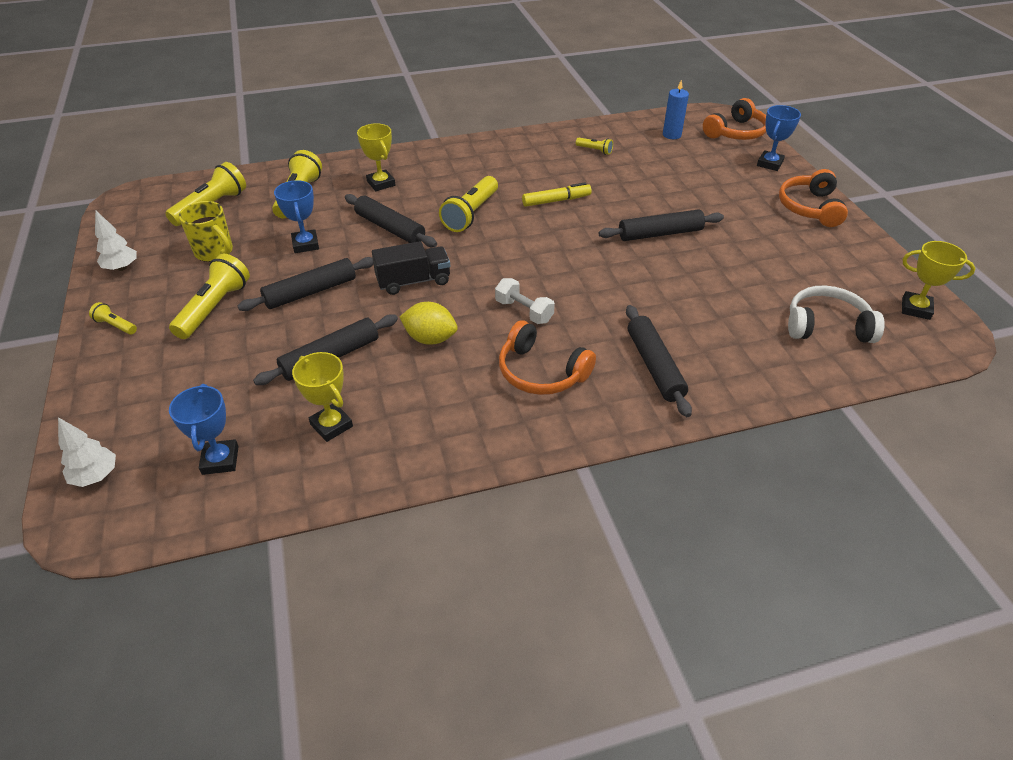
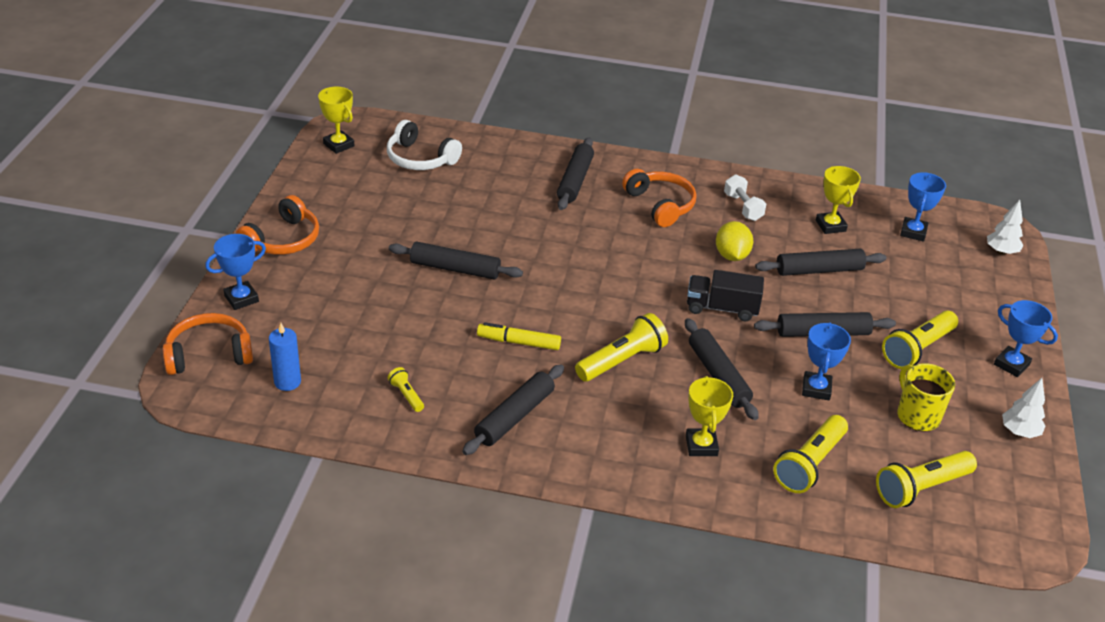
camera: 155 degrees left, 5 degrees down
(116, 325) = (1011, 364): yellow flashlight -> blue trophy
(430, 338) = (731, 256): yellow lemon -> yellow lemon turned 45 degrees clockwise
(516, 161) = (514, 416): none -> black rolling pin
(524, 311) = (640, 249): white dumbbell -> white dumbbell (743, 207)

